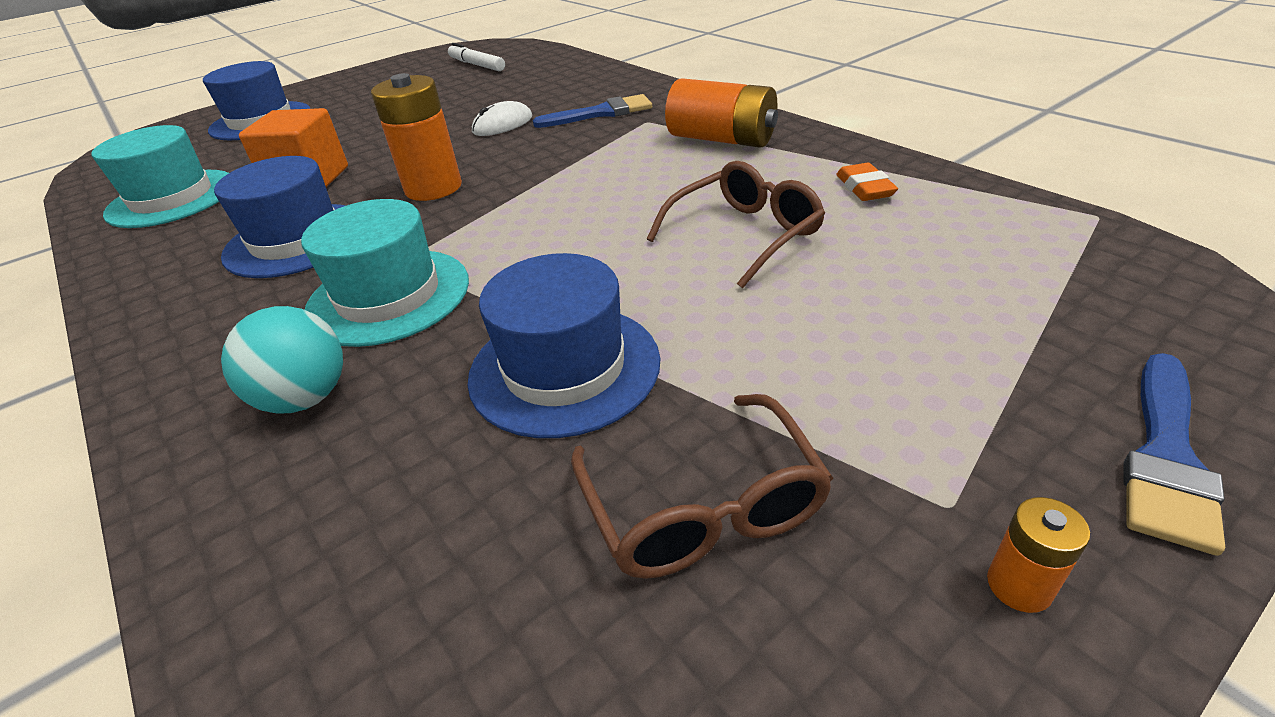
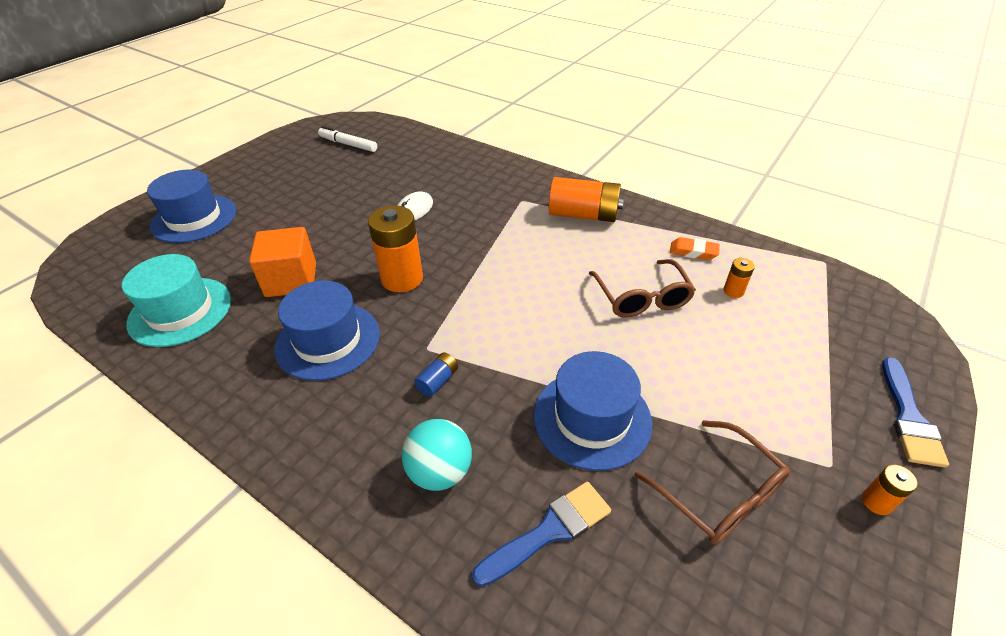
camera: 20 degrees left, 5 degrees up
(388, 296) = (438, 381): turquoise hat -> blue battery
(601, 113) = (483, 194): blue brush -> blue brush (549, 531)
(745, 234) = (642, 298): brown glasses -> brown glasses turned 135 degrees clockwise
(864, 188) = (693, 252): orange eraser -> orange eraser turned 45 degrees counterclockwise
(903, 239) = (733, 291): none -> orange battery

